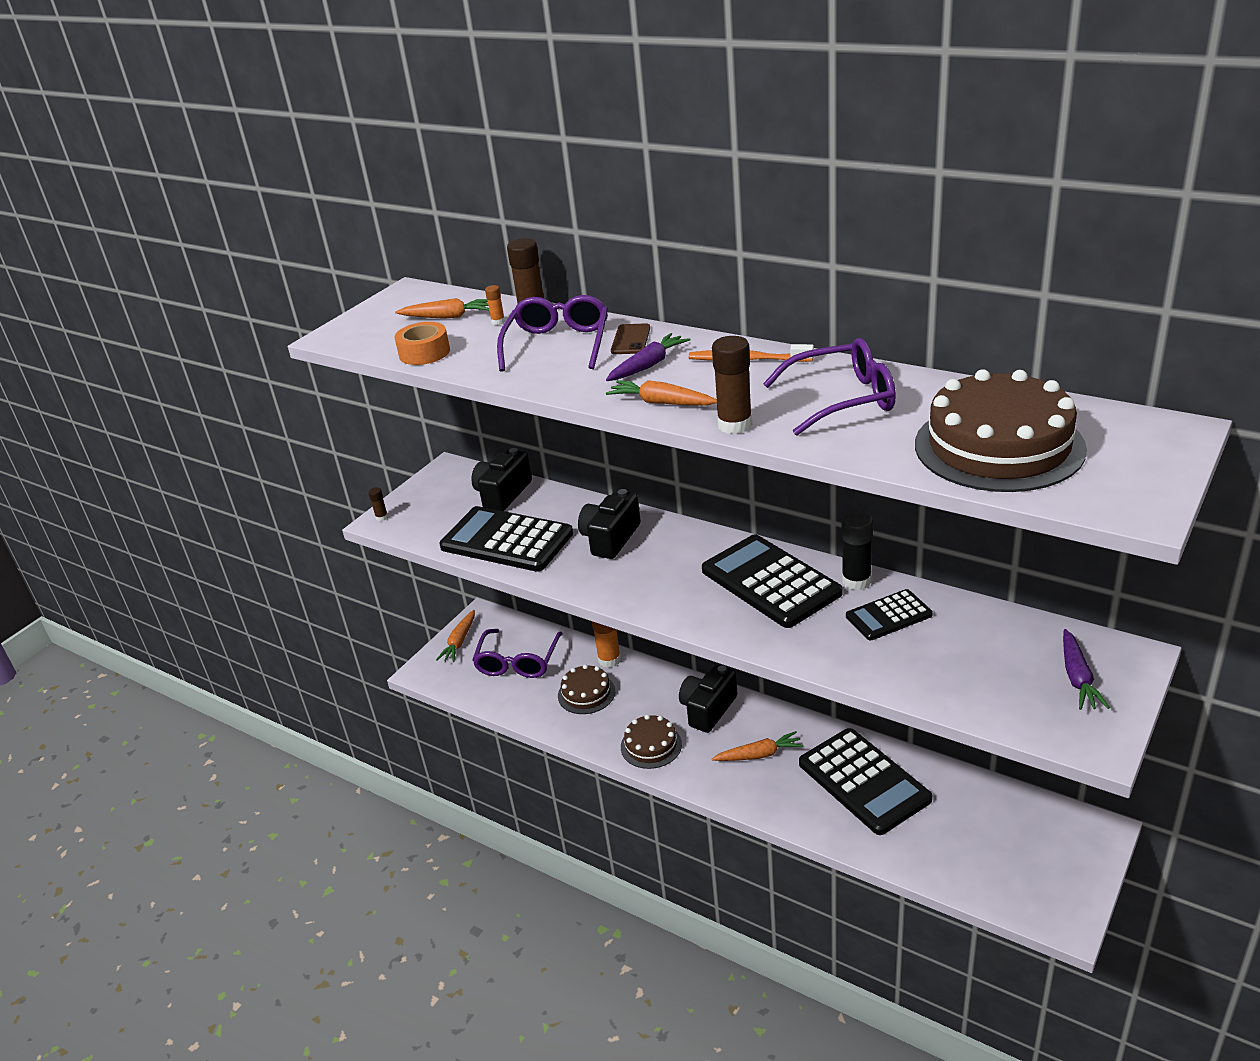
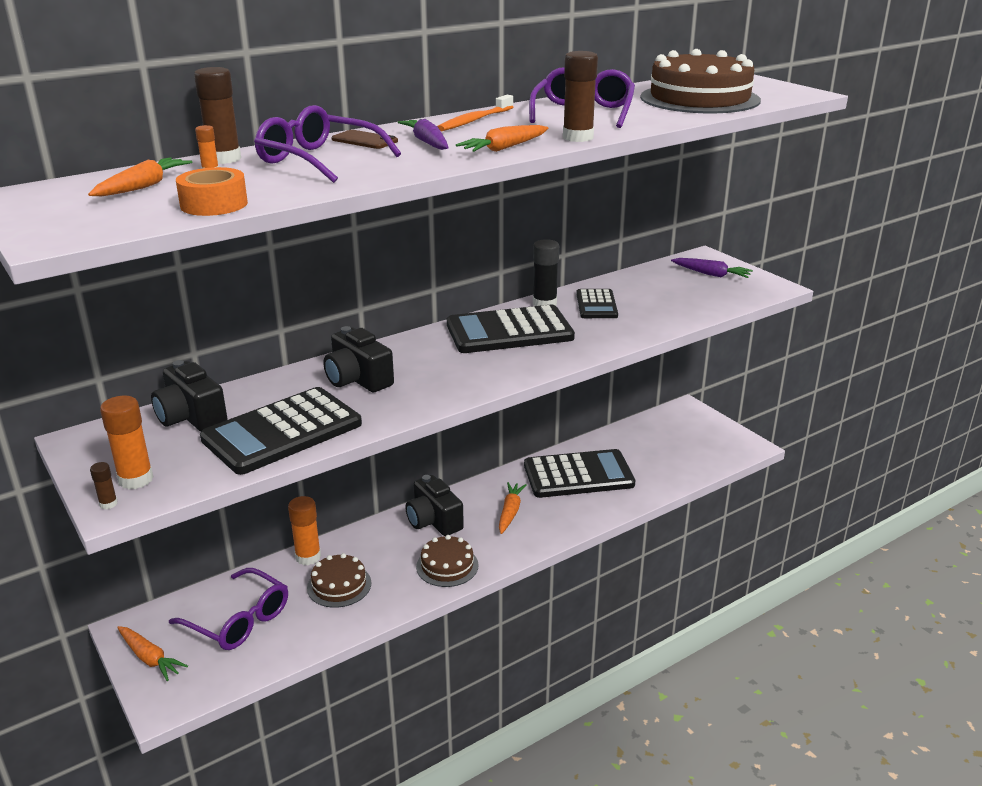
camera: 70 degrees left, 5 degrees down
(413, 513) = (136, 479): none -> orange glue stick

